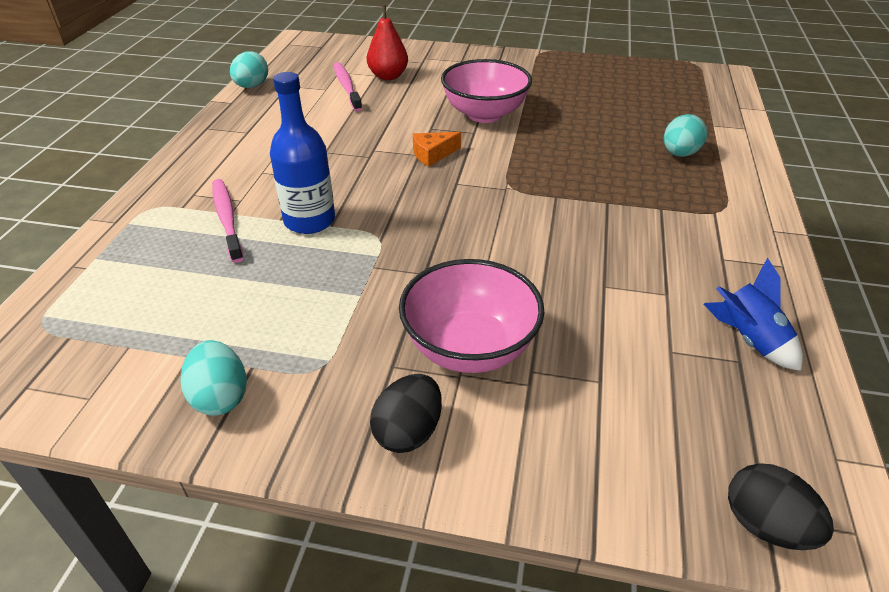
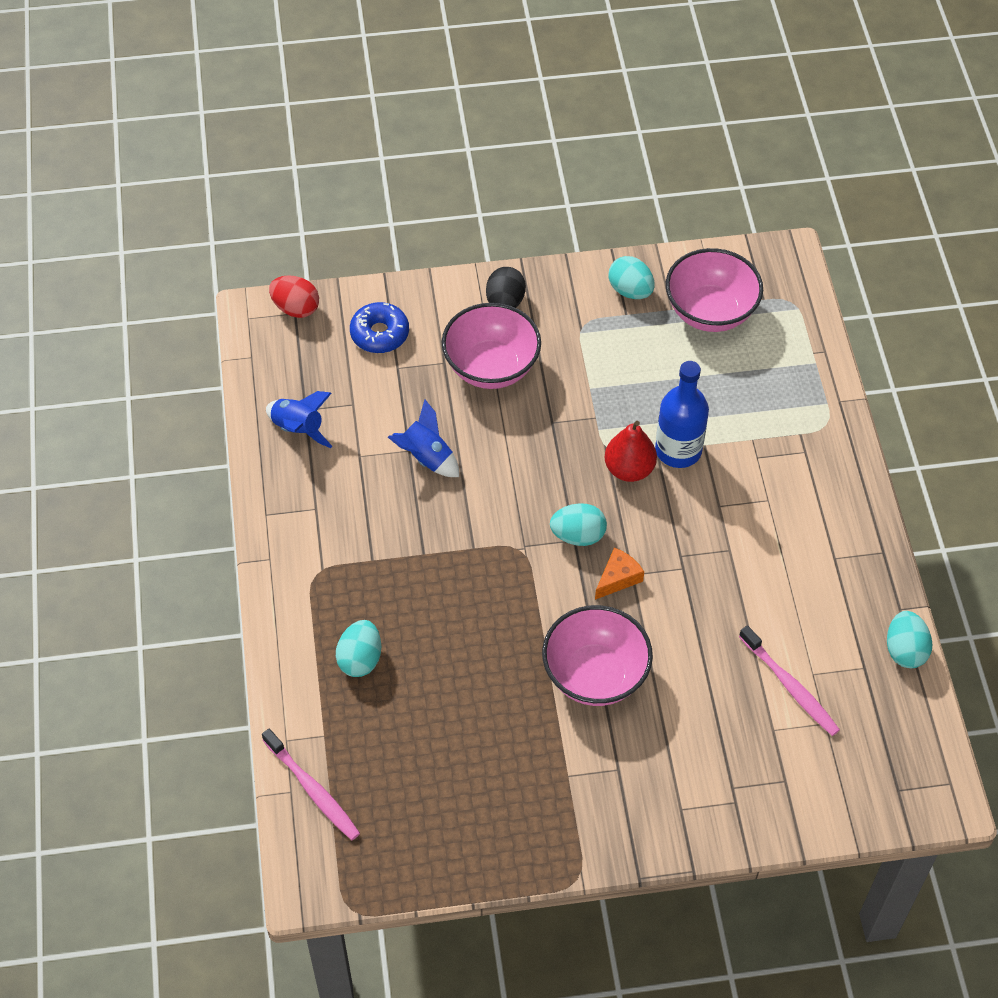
camera: 160 degrees right, 15 degrees up
(147, 340) = (710, 312): none -> pink bowl
(227, 218) = (750, 432): pink toothbrush -> pink toothbrush (313, 790)
(388, 76) = (755, 731): red pear -> red pear (629, 469)
(451, 184) = (578, 536): none -> turquoise egg
(585, 274) = (426, 458): none -> blue rocket
(619, 437) = (379, 334): none -> blue donut
(765, 525) = (296, 308): black egg -> red egg

